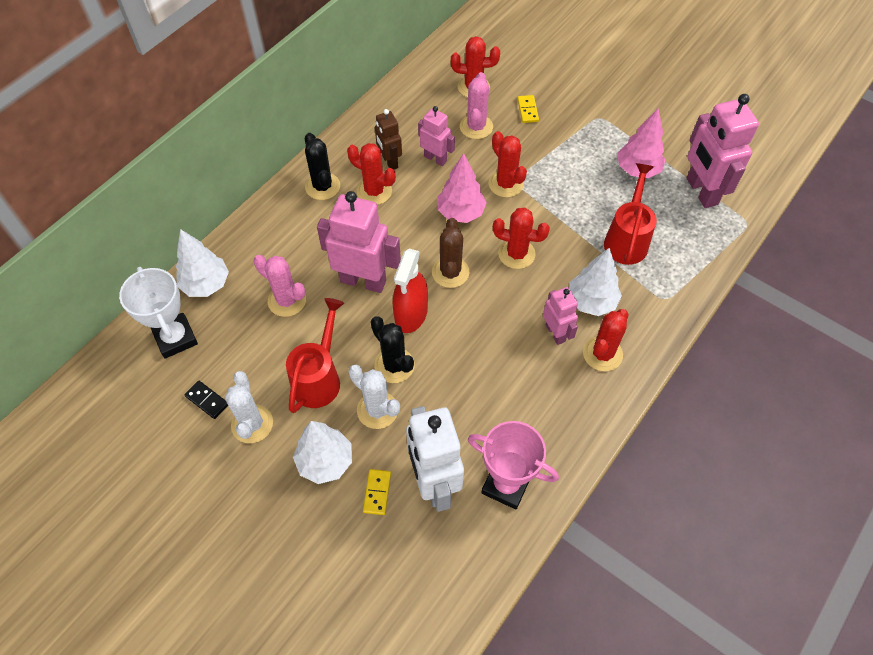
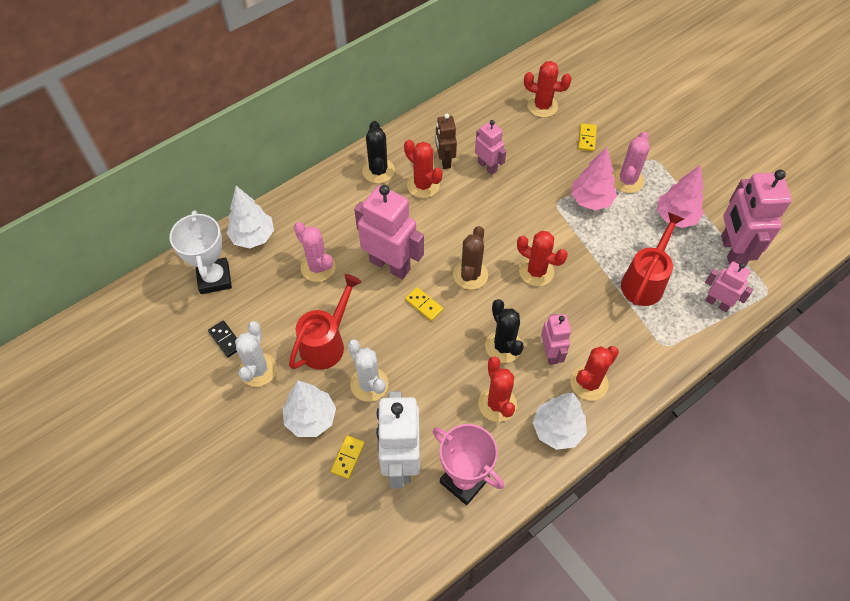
camera: 15 degrees right, 0 degrees up
(394, 365) = (395, 348): black cactus -> black cactus (503, 346)
(411, 314) = (424, 305): red spray bottle -> yellow domino
(461, 213) = (496, 222): pink tree -> pink tree (591, 200)
(476, 127) = (534, 144): pink cactus -> pink cactus (627, 180)
(505, 184) = (545, 204): red cactus -> red cactus (497, 404)
(591, 302) = (593, 332): white tree -> white tree (557, 430)
(702, 245) = (717, 303): none -> pink robot

